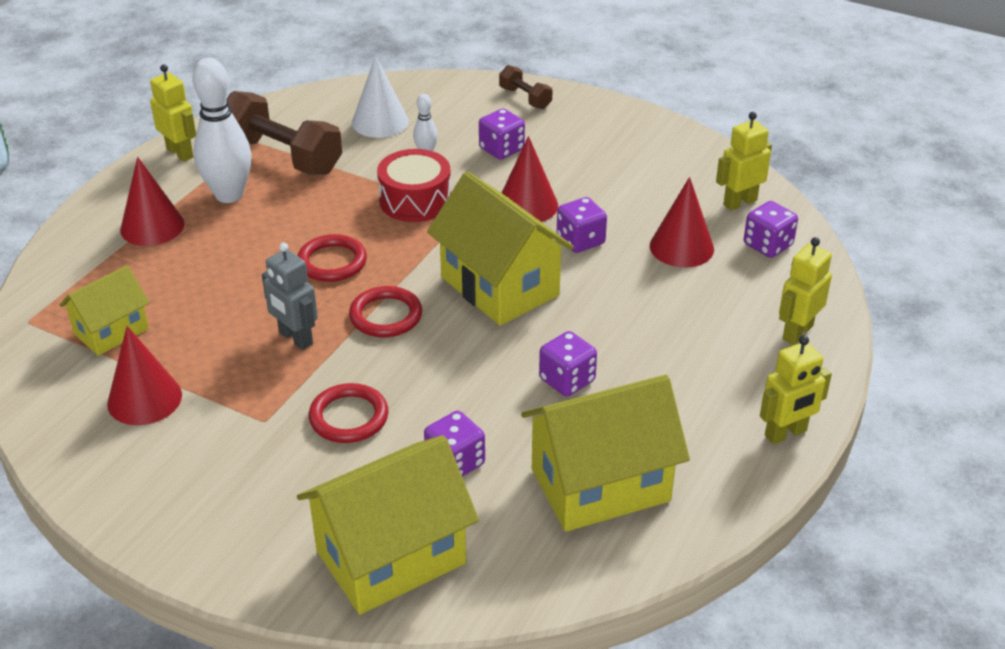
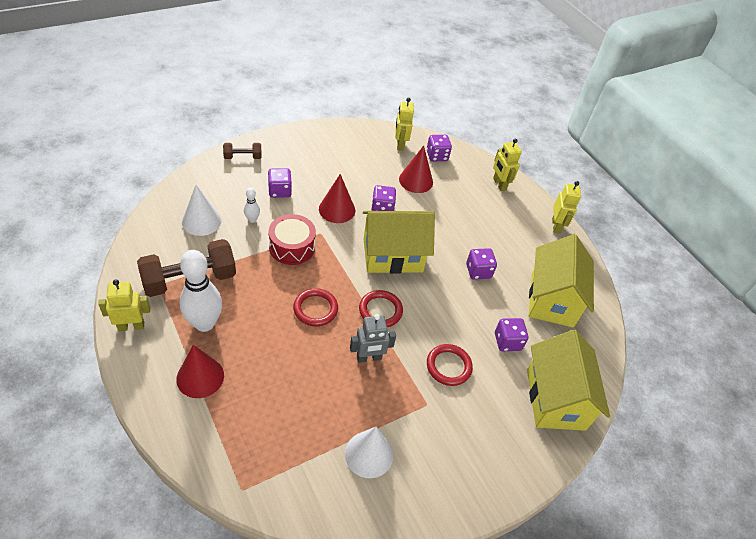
camera: 65 degrees left, 10 degrees up
(111, 331) = (291, 445): yellow house -> none
(144, 399) = (369, 454): red cone -> white cone

